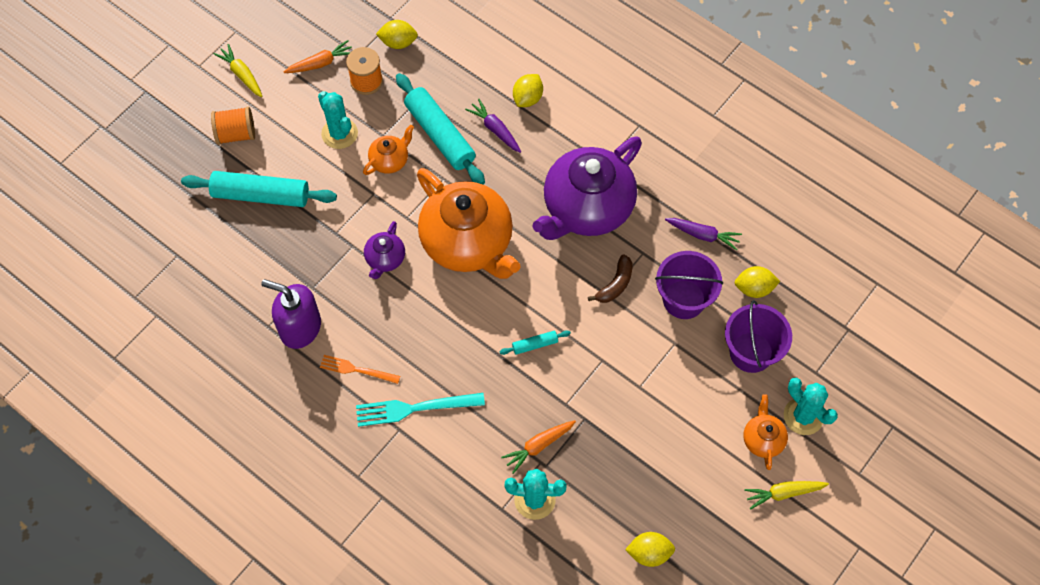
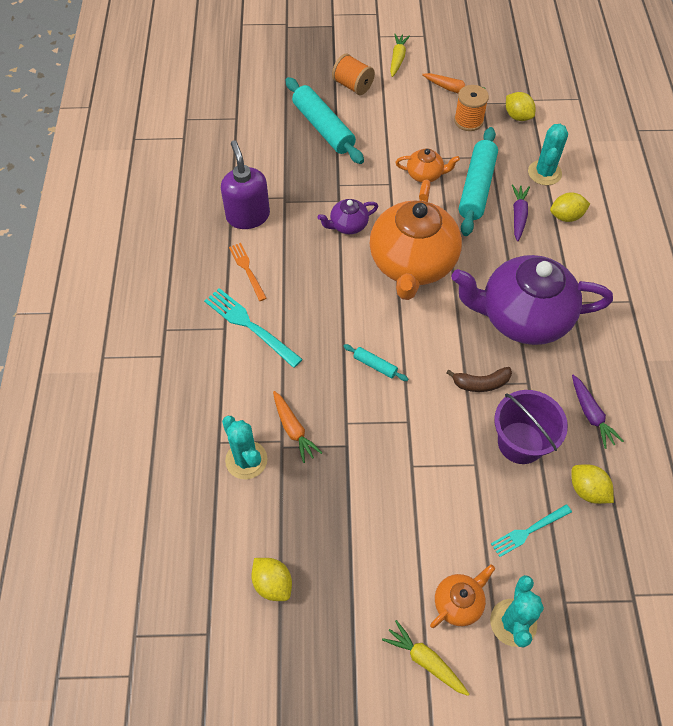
camera: 50 degrees right, 5 degrees down
(339, 133) = (413, 135): turquoise cactus -> turquoise cactus (544, 173)
(538, 446) = (293, 429): orange carrot -> orange carrot turned 135 degrees counterclockwise
(751, 352) = (528, 531): purple bucket -> turquoise fork

